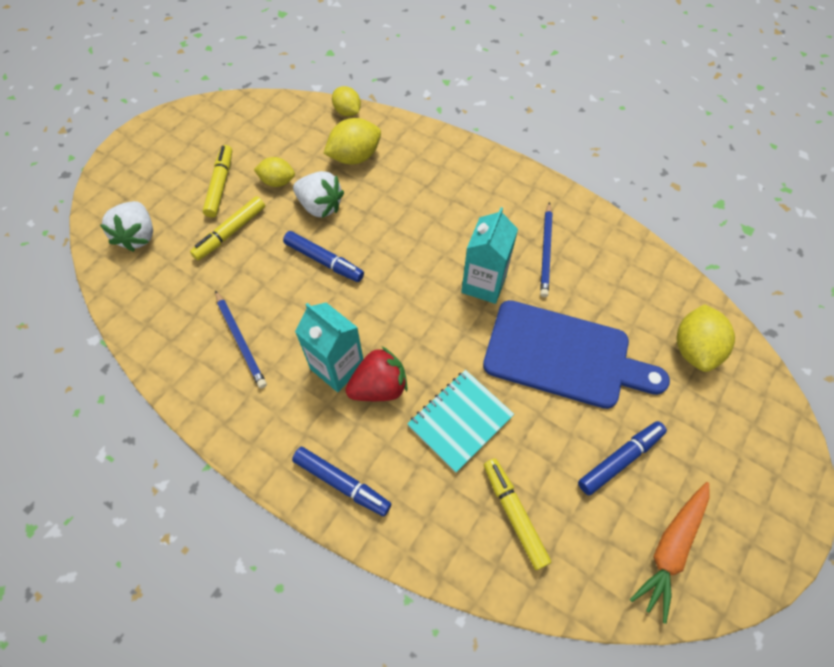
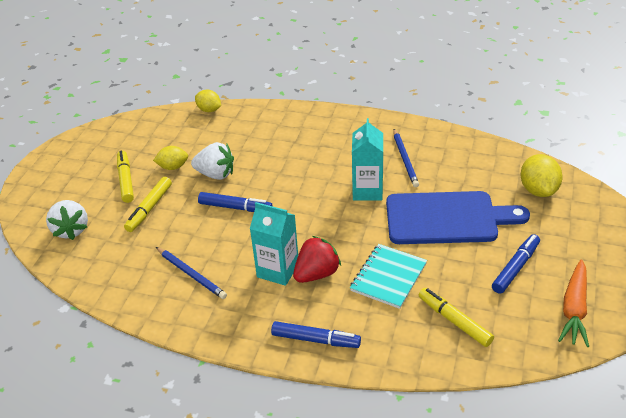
camera: 15 degrees left, 20 degrees down
(355, 157) = (229, 137): yellow lemon -> none

